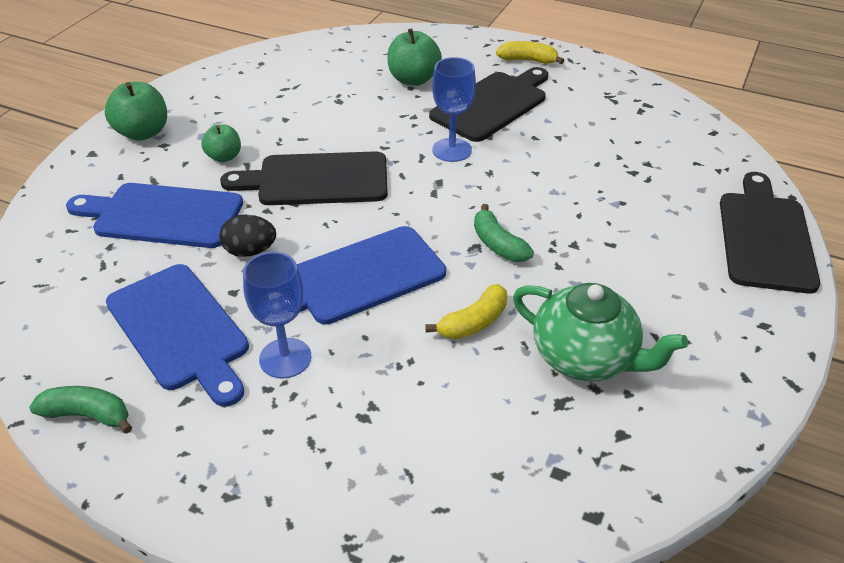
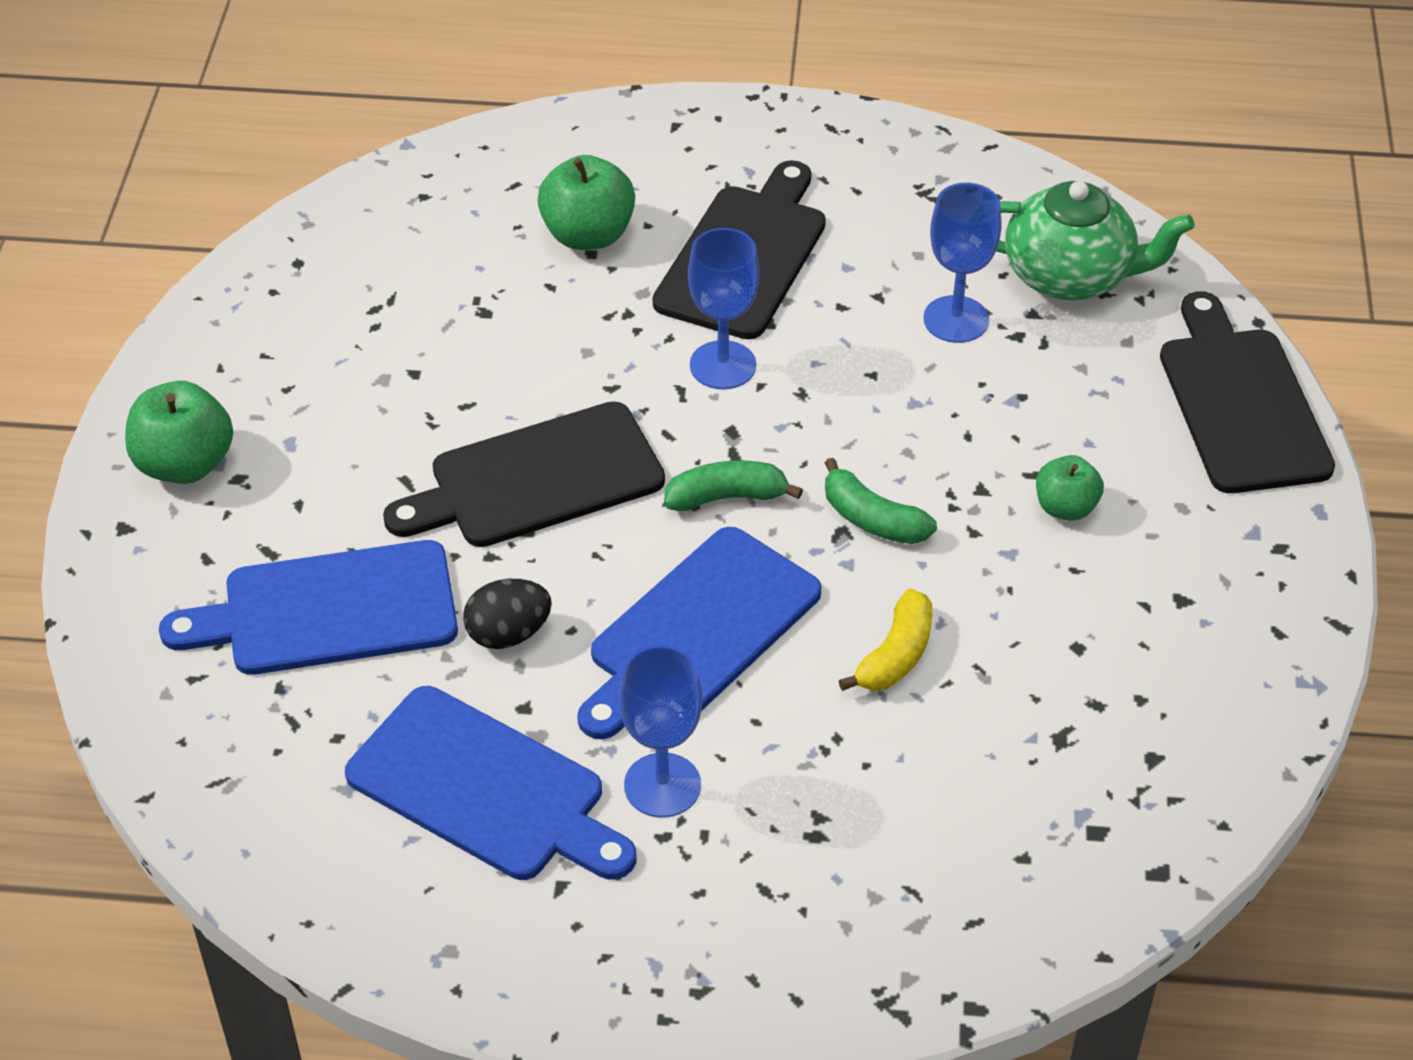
camera: 20 degrees left, 5 degrees up
(88, 415) = (437, 948): green banana -> green banana (727, 497)
(224, 157) = (358, 475): green apple -> green apple (1065, 507)
(528, 60) = (761, 146): yellow banana -> none
(585, 357) = (1067, 664): green teapot -> green teapot (1070, 276)
(599, 157) = (956, 319): none -> blue goblet

